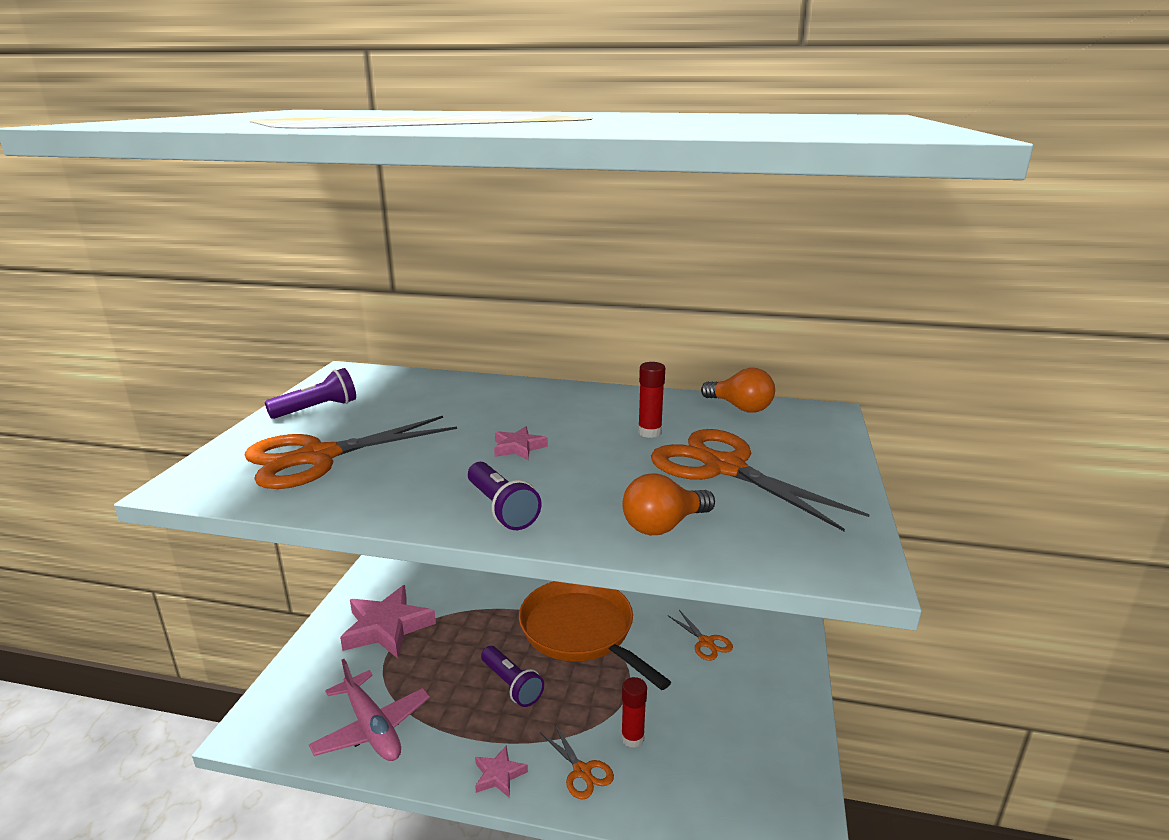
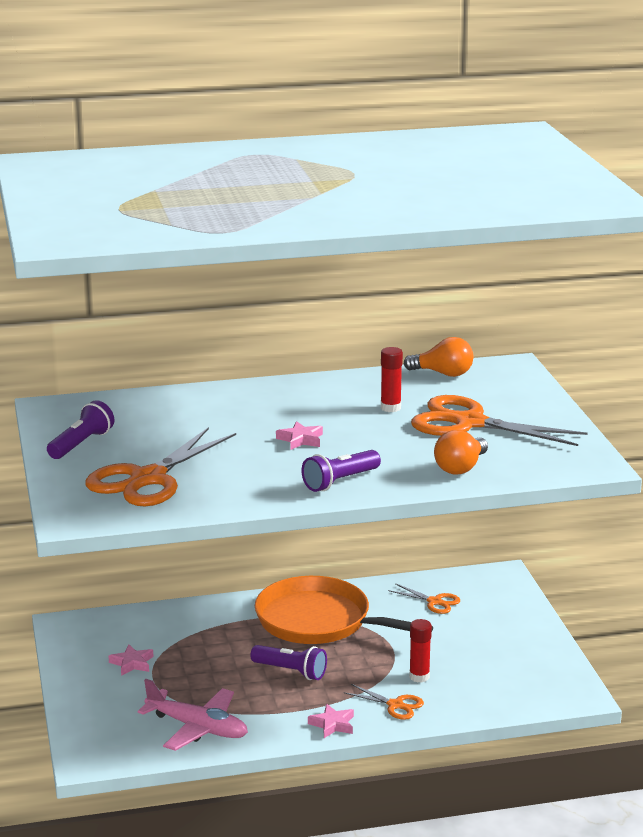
camera: 25 degrees left, 0 degrees up
(387, 627) = (132, 663): pink star -> pink star, size x0.47
(501, 509) = (340, 481): purple flashlight -> purple flashlight turned 105 degrees clockwise

